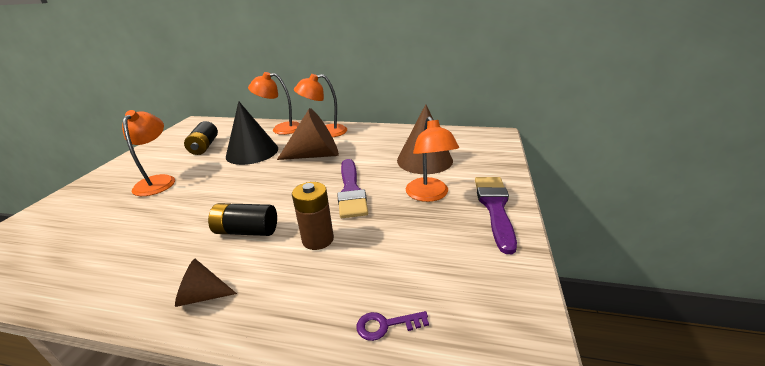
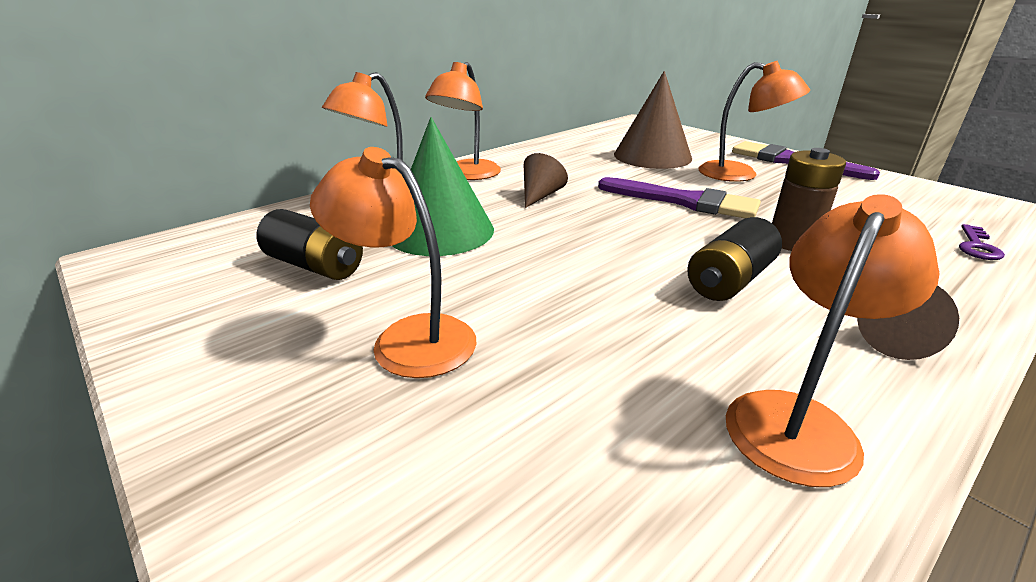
camera: 55 degrees left, 0 degrees up
(119, 277) = (798, 419): none -> orange lamp
(252, 152) = (440, 231): black cone -> green cone
(315, 155) = (540, 195): brown cone -> brown cone, size x0.52

